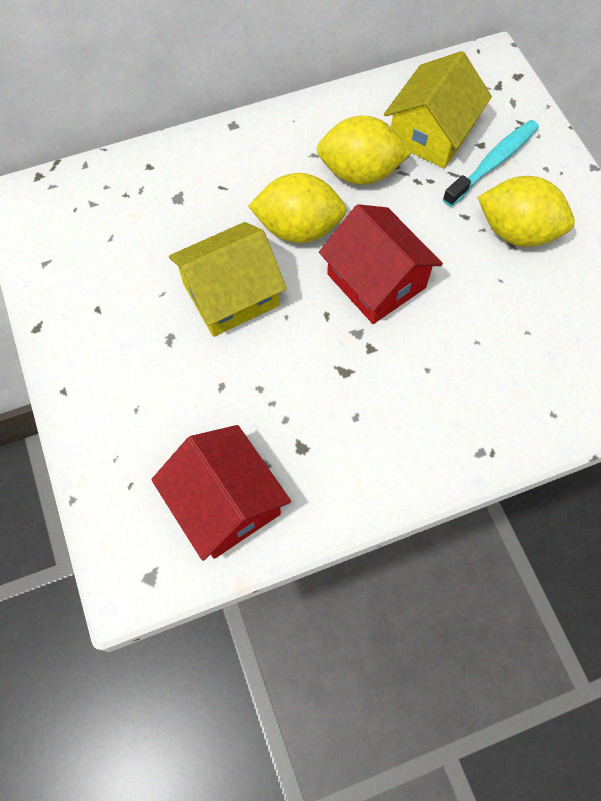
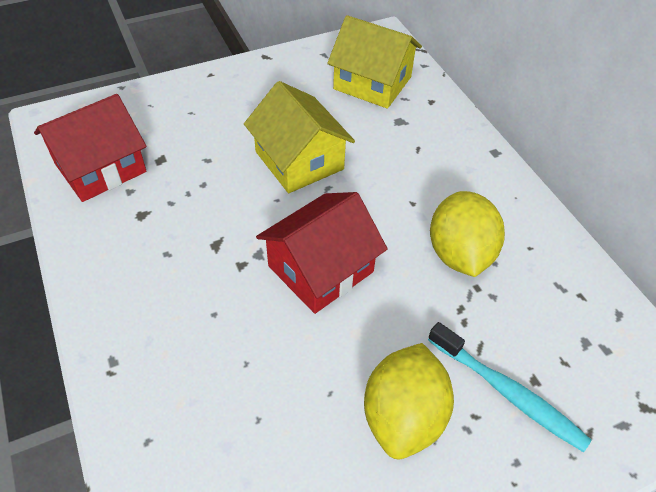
camera: 85 degrees right, 15 degrees down
(298, 229) = (378, 205): yellow lemon -> none
(431, 133) = (536, 324): yellow house -> yellow house (372, 83)

